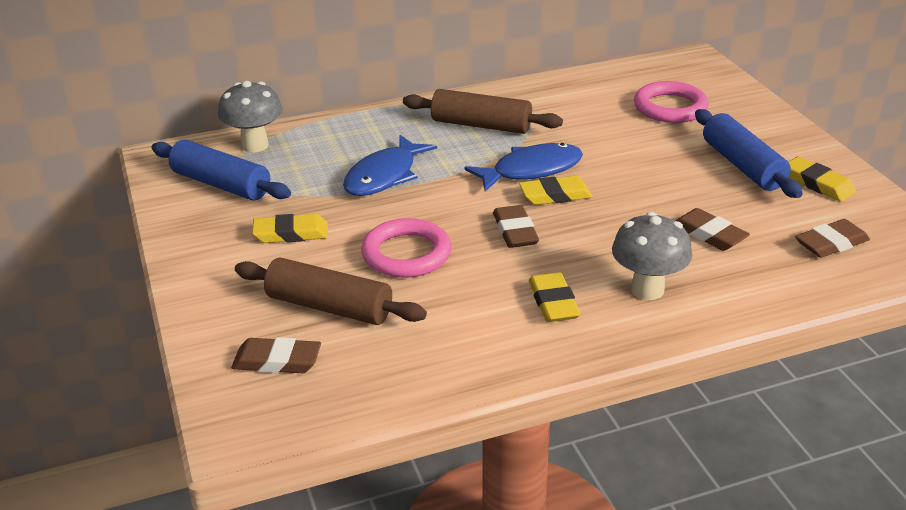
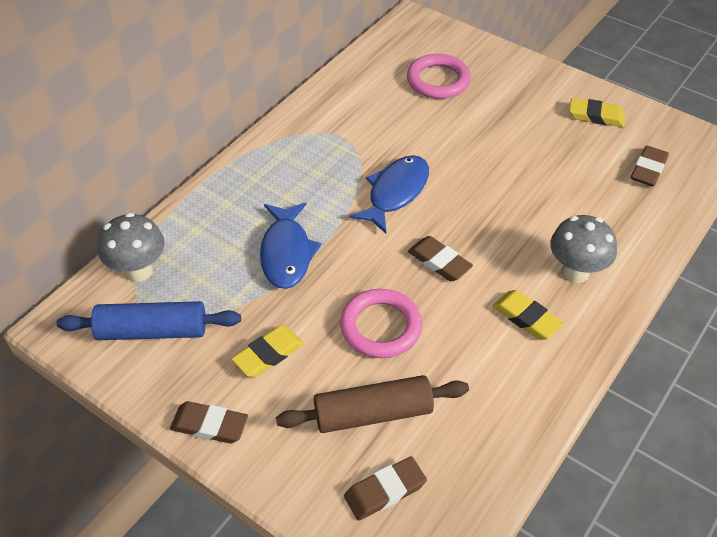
camera: 35 degrees left, 15 degrees up
(481, 125) = (313, 161): brown rolling pin -> none
(555, 195) = (435, 210): yellow eraser -> none
(709, 234) = (570, 198): brown eraser -> brown eraser (209, 425)
(742, 166) = (536, 120): blue rolling pin -> none

